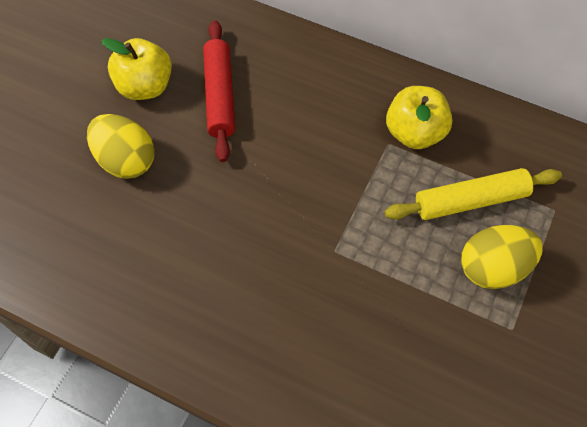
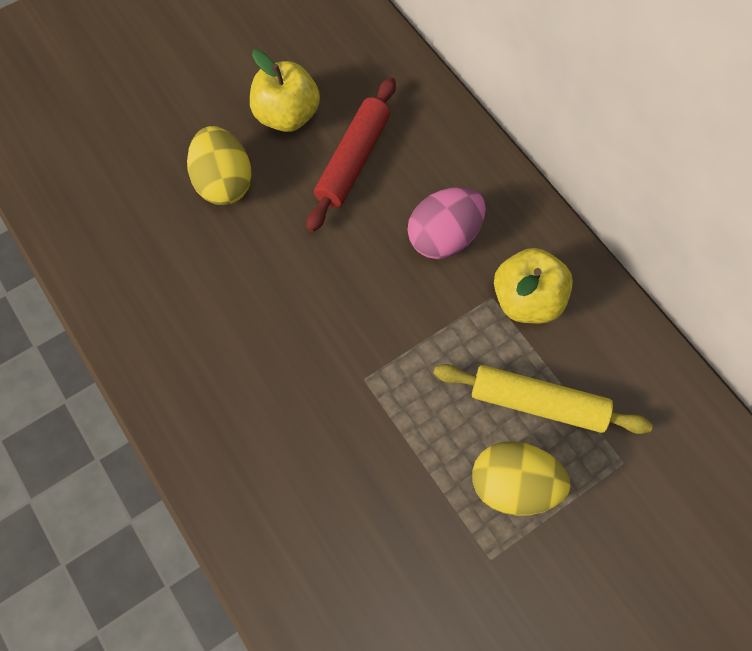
camera: 30 degrees right, 5 degrees up
(325, 118) = (444, 237): none -> pink egg

